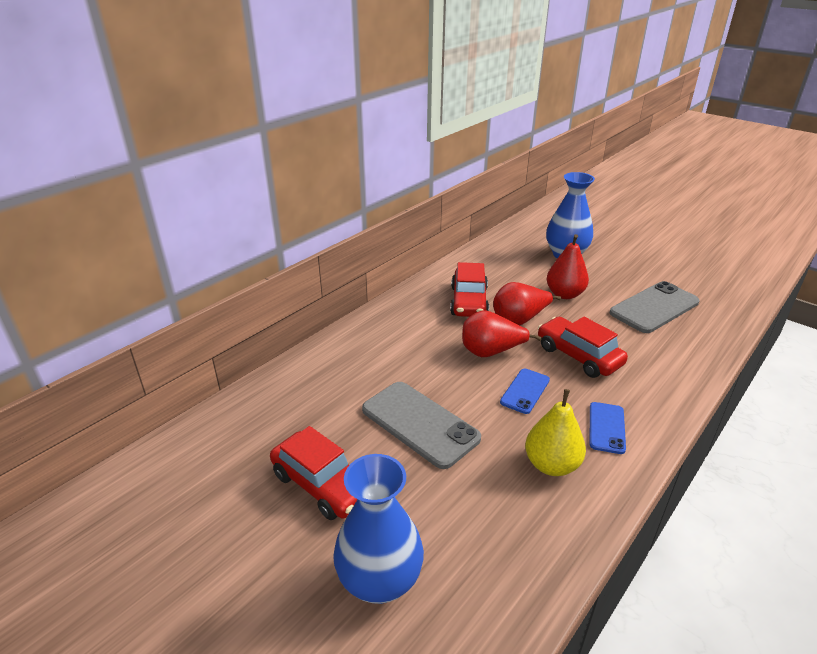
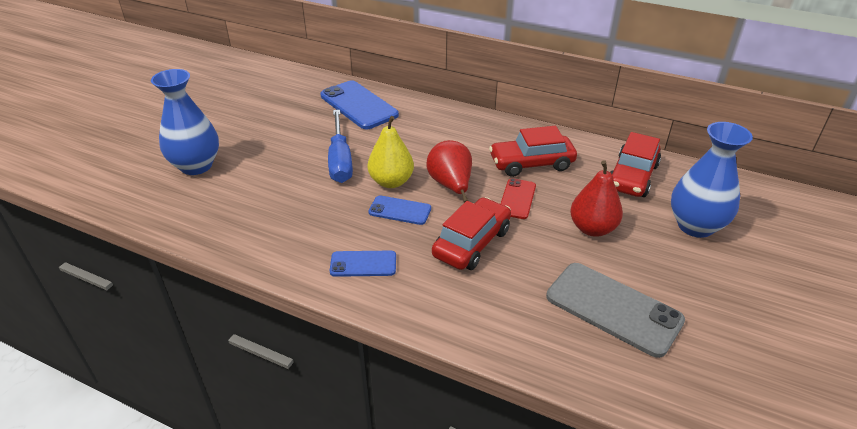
camera: 75 degrees right, 5 degrees up
(303, 393) = (358, 105): none -> blue phone
(322, 484) = (271, 131): red car -> red car (632, 177)
(420, 424) = (340, 160): grey phone -> blue screwdriver
(519, 320) = (517, 199): red pear -> red phone
(551, 465) = (308, 231): yellow pear -> yellow pear (391, 182)

